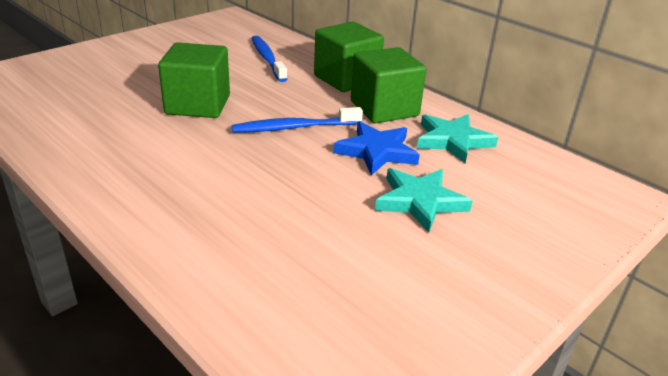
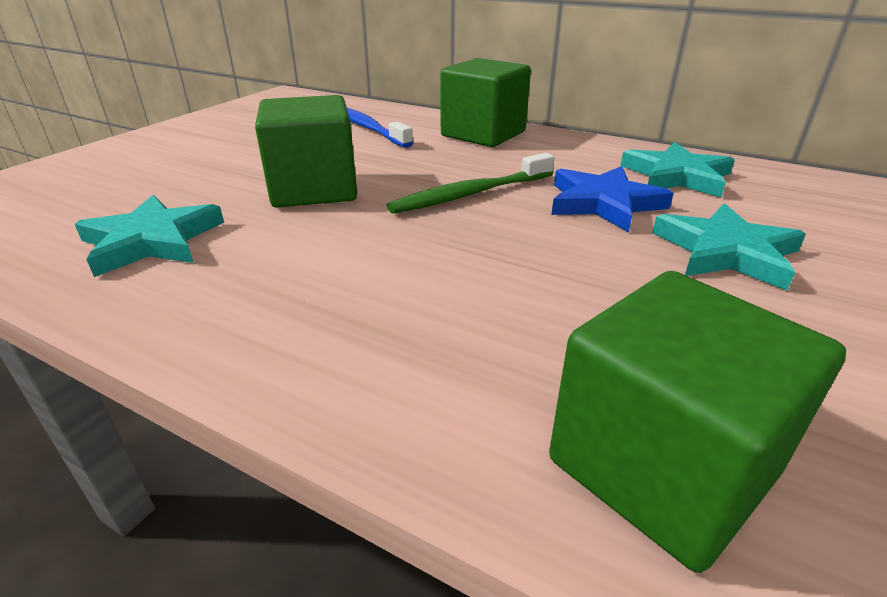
camera: 15 degrees left, 0 degrees up
(87, 123) = (152, 241): none -> turquoise star
(294, 127) = (471, 194): blue toothbrush -> green toothbrush
(384, 109) = (560, 156): green cube -> green cube (661, 467)

